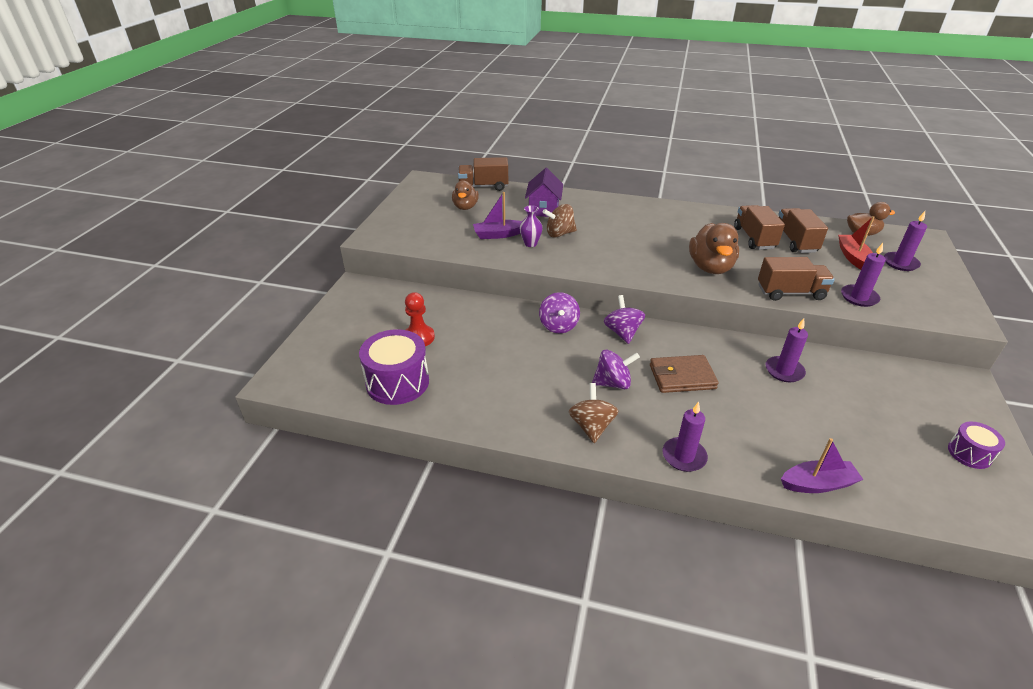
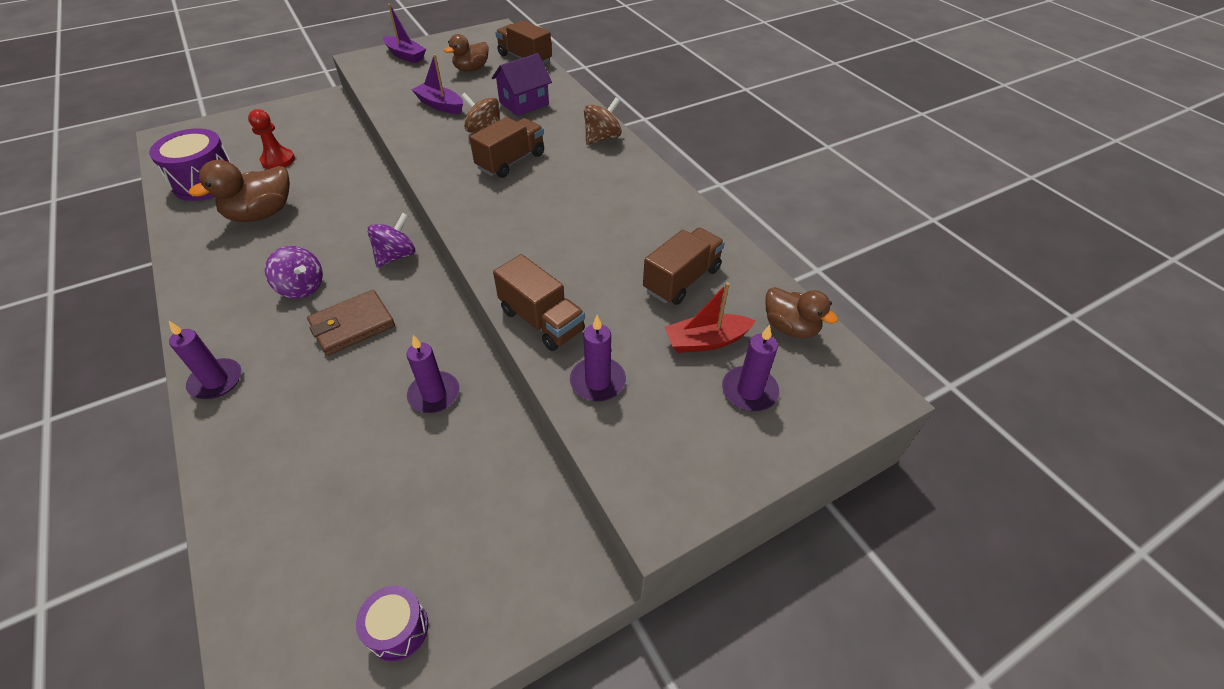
camera: 45 degrees right, 10 degrees up
(530, 243) = (444, 127): purple vase -> none
(558, 326) = (368, 216): purple spinning top -> none
(591, 426) = (222, 305): brown spinning top -> brown spinning top (602, 138)
(682, 377) = (352, 325): brown wallet -> brown wallet turned 75 degrees counterclockwise
(710, 267) = (530, 243): brown duck -> brown duck (261, 214)
(754, 238) = (645, 247): brown truck -> brown truck (511, 161)
(817, 484) = (235, 498): purple boat -> purple boat (405, 55)
(852, 257) = (706, 341): red boat -> red boat turned 150 degrees counterclockwise

